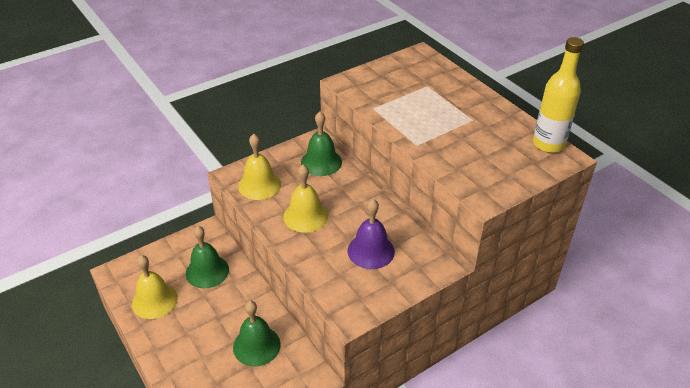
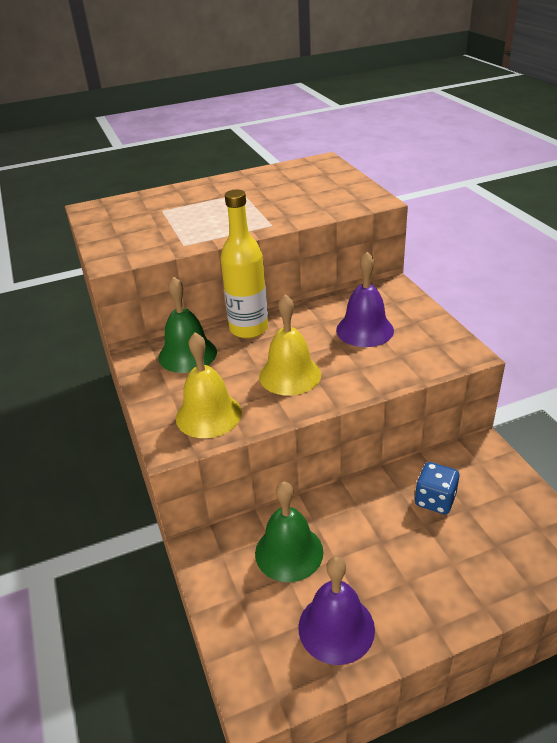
camera: 75 degrees left, 5 degrees down
(154, 300) = (336, 627): yellow bell -> purple bell
(256, 345) = (435, 500): green bell -> blue dice
(548, 144) = (301, 165): yellow bottle -> yellow bottle (249, 329)

